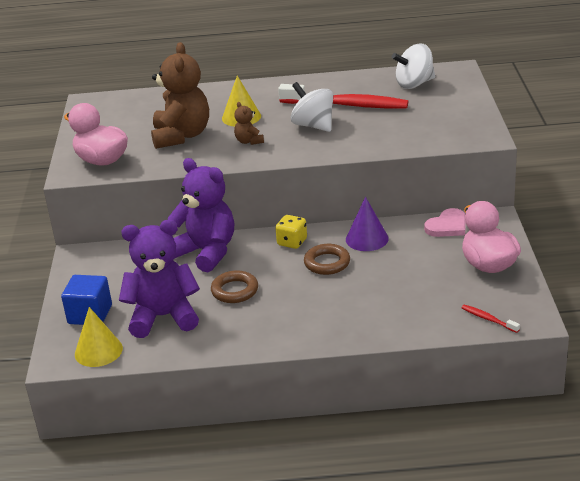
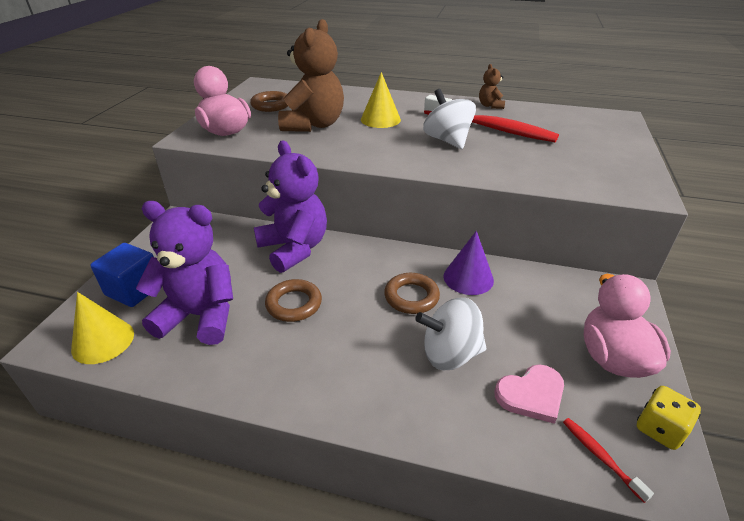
camera: 15 degrees right, 5 degrees up
(122, 124) = (271, 105): none -> brown ring
(249, 141) = (374, 142): brown teddy bear -> brown teddy bear (490, 106)
(292, 242) = (385, 260): yellow dice -> yellow dice (659, 429)
(414, 84) = (569, 122): white spinning top -> white spinning top (450, 354)
(447, 226) = (568, 286): pink heart -> pink heart (531, 395)

